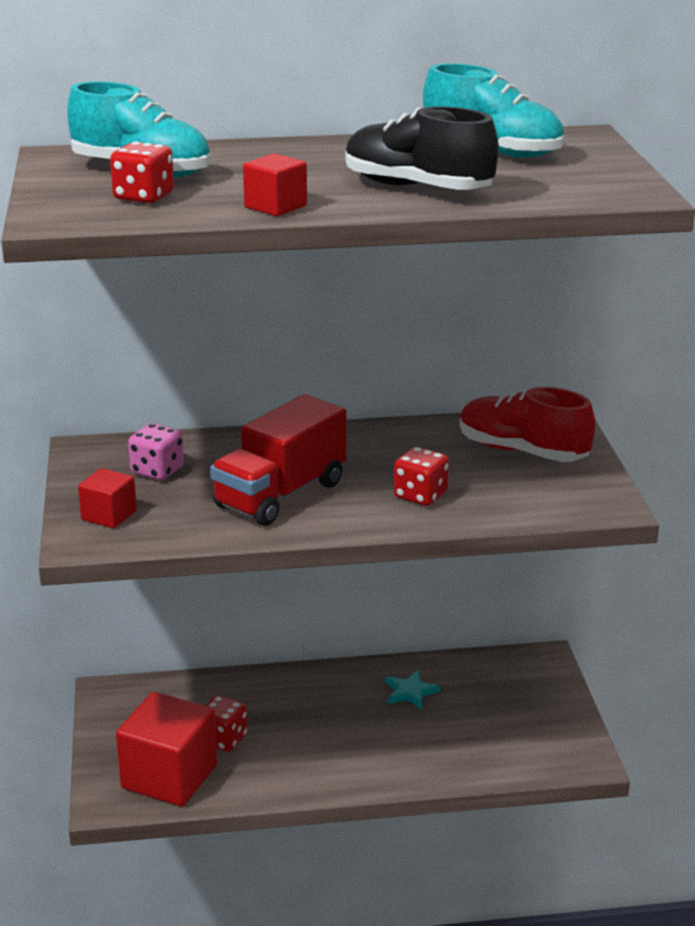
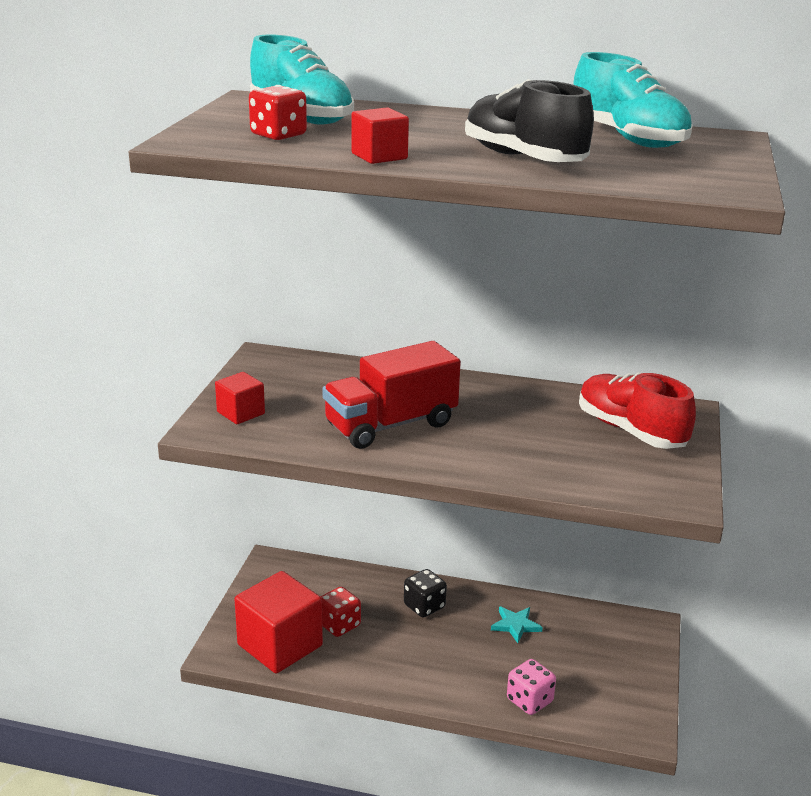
camera: 20 degrees right, 0 degrees up
(157, 471) = (305, 384): pink dice -> pink dice (529, 701)
(305, 697) = (424, 606): none -> black dice
(420, 496) = (511, 451): red dice -> none

